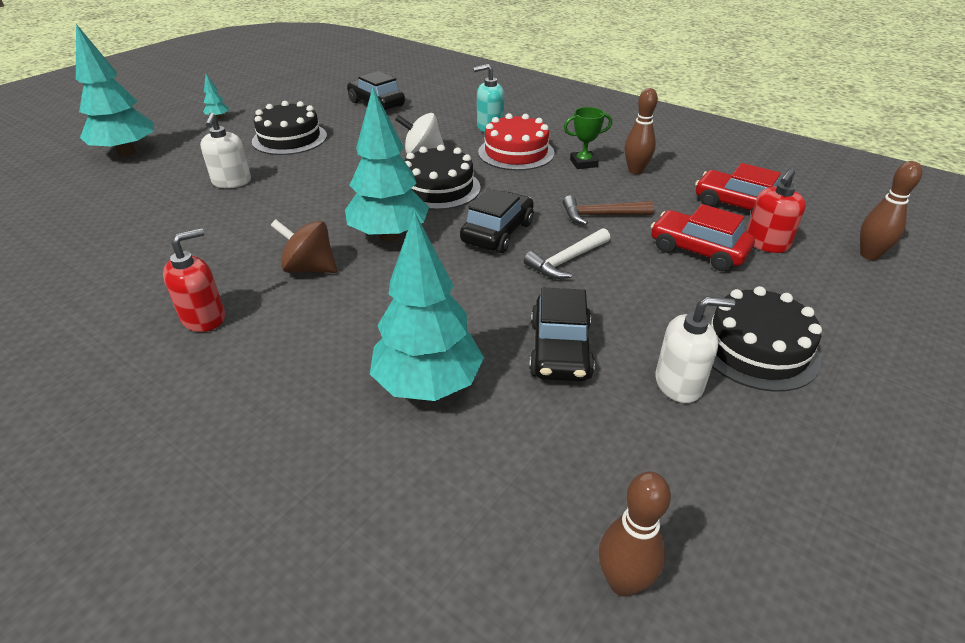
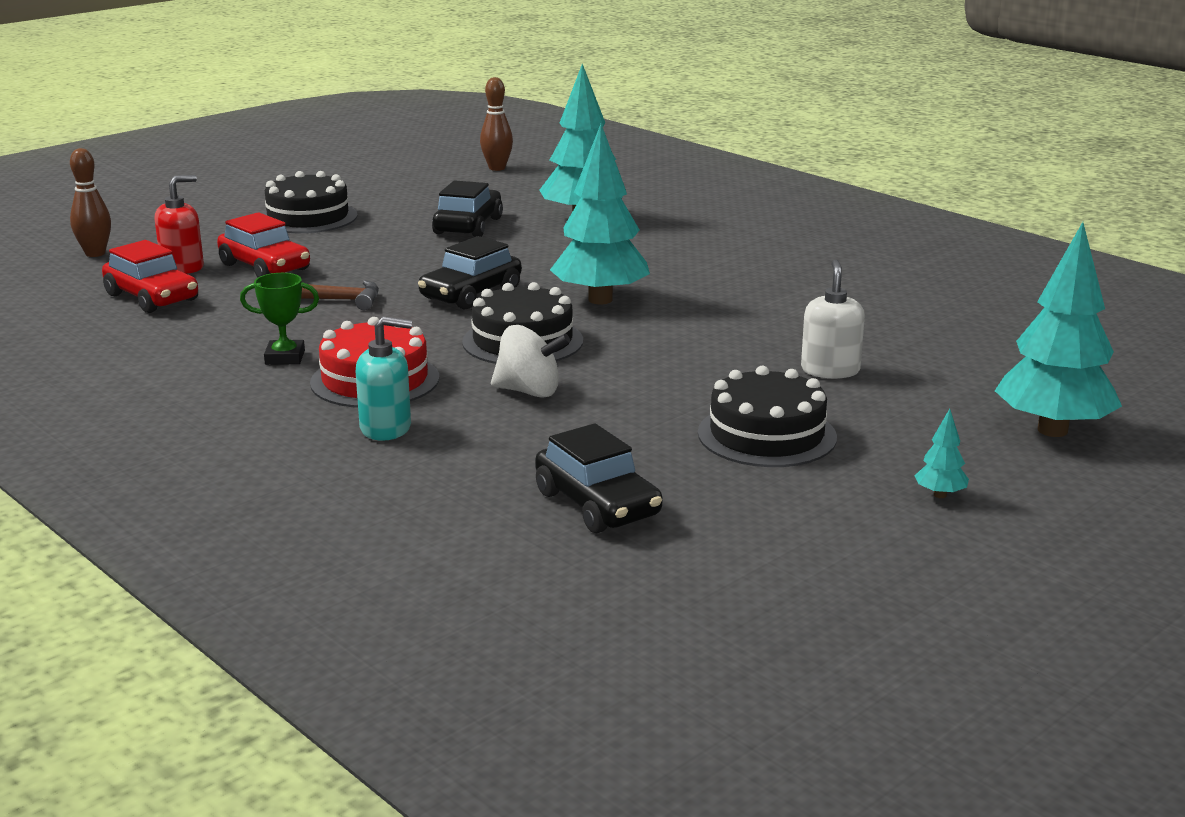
camera: 170 degrees left, 15 degrees down
(204, 318) = (782, 258): red soap dispenser -> none
(309, 268) = (690, 281): brown spinning top -> none
(566, 261) = (413, 269): white hammer -> none
(635, 171) = (222, 342): brown bowling pin -> none
(679, 383) = (391, 209): white soap dispenser -> none

